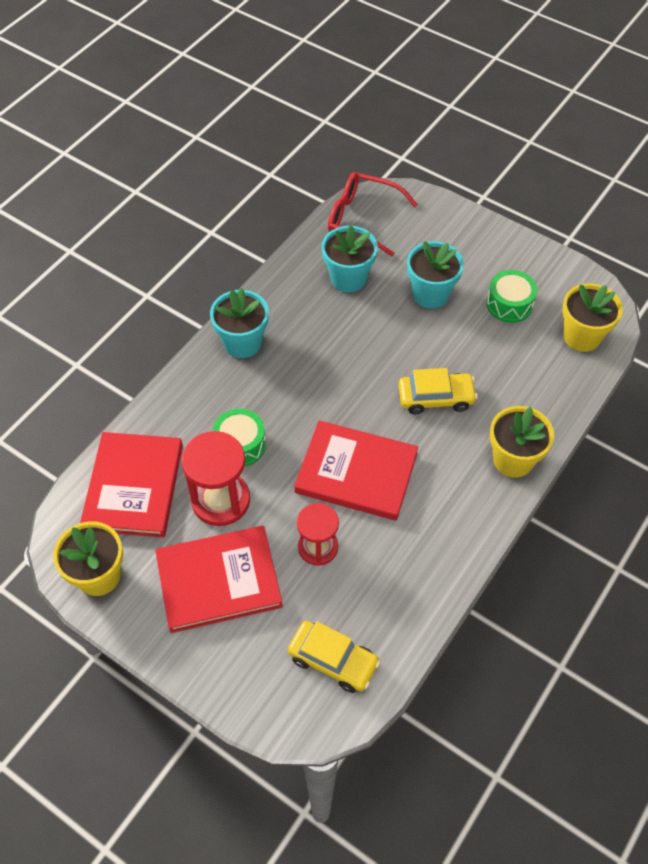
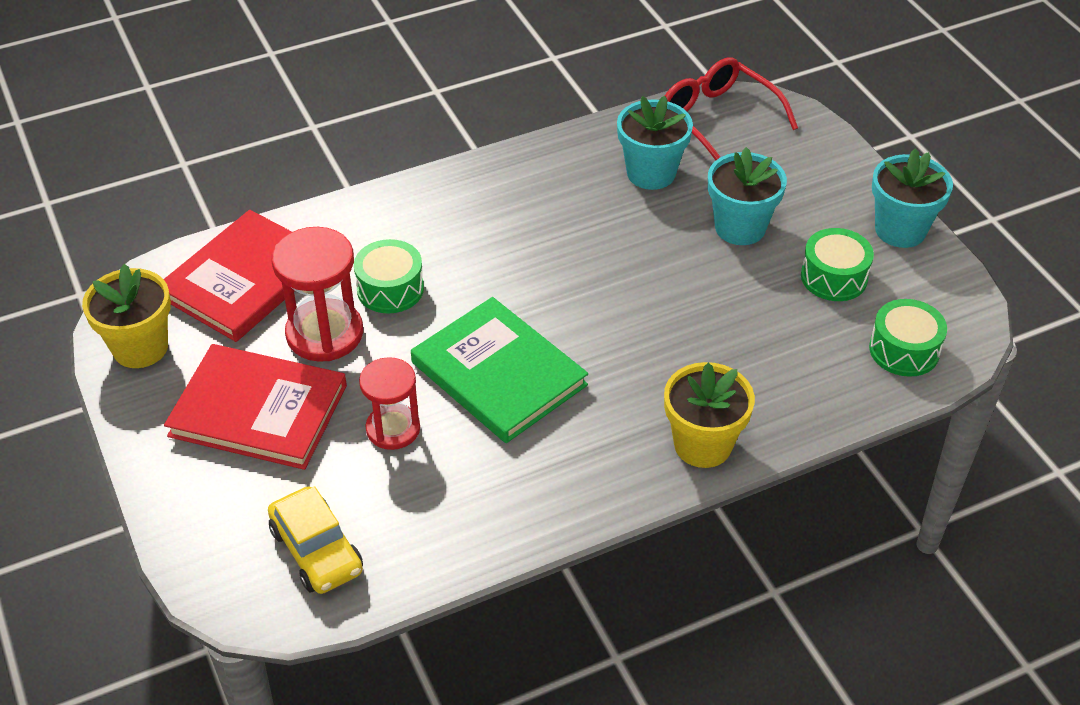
camera: 30 degrees right, 10 degrees down
(242, 343) = (474, 190): turquoise flower pot -> turquoise flower pot (900, 230)
(356, 473) = (498, 374): red book -> green book
(436, 398) = (658, 338): yellow car -> none
(582, 336) = (904, 350): yellow flower pot -> green drum

